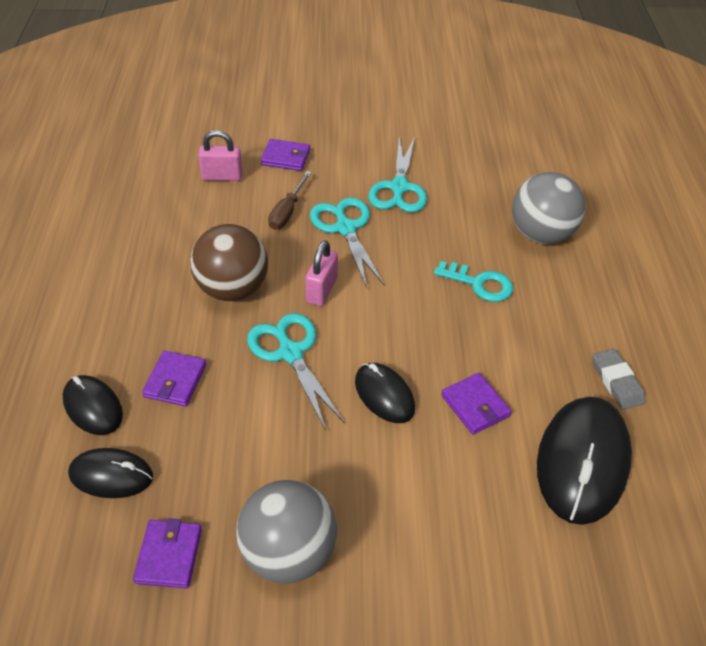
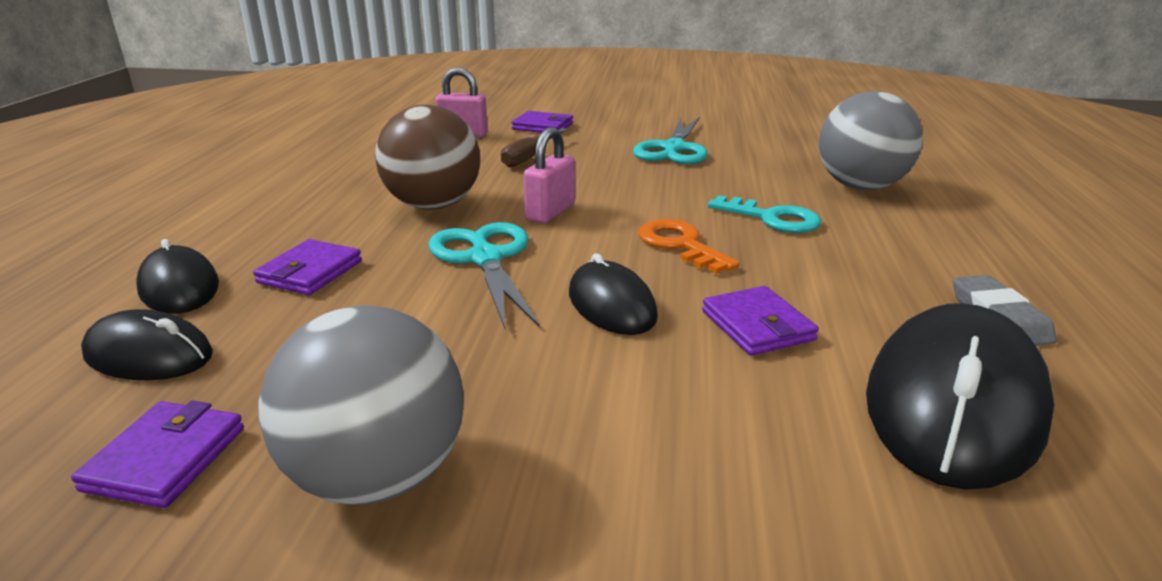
camera: 10 degrees right, 20 degrees down
(345, 228) = (598, 171): turquoise scissors -> none
(419, 323) = (680, 245): none -> orange key

